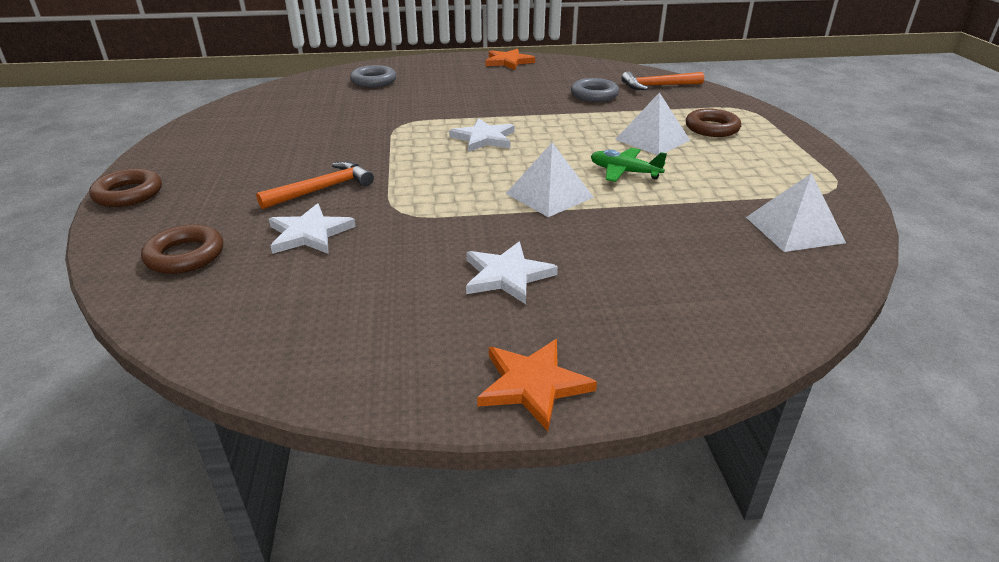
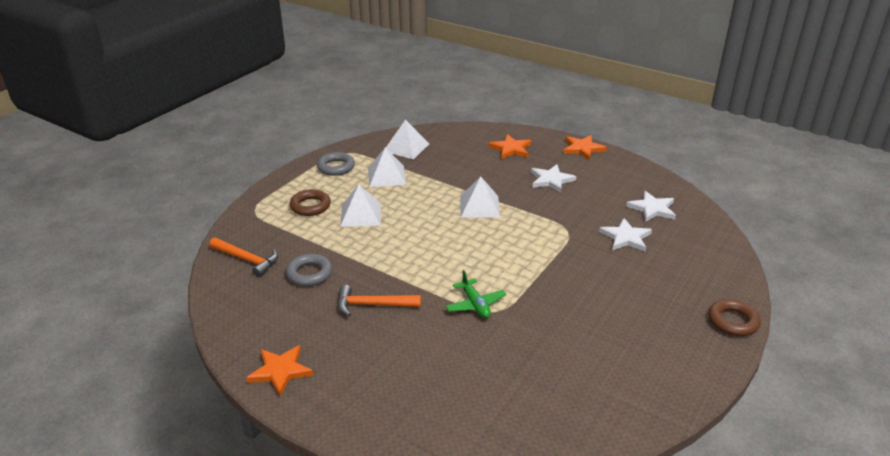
camera: 140 degrees left, 0 degrees up
(185, 255) = (697, 251): brown ring -> none
(322, 189) = (600, 267): orange hammer -> orange hammer (373, 305)
(374, 81) = (452, 405): grey ring -> grey ring (336, 167)
(484, 138) = (456, 265): white star -> white star (652, 209)
(624, 172) = (419, 202): green plane -> green plane (475, 304)
(657, 308) = (511, 149): none -> orange star
(720, 182) = (386, 176): none -> white pyramid

